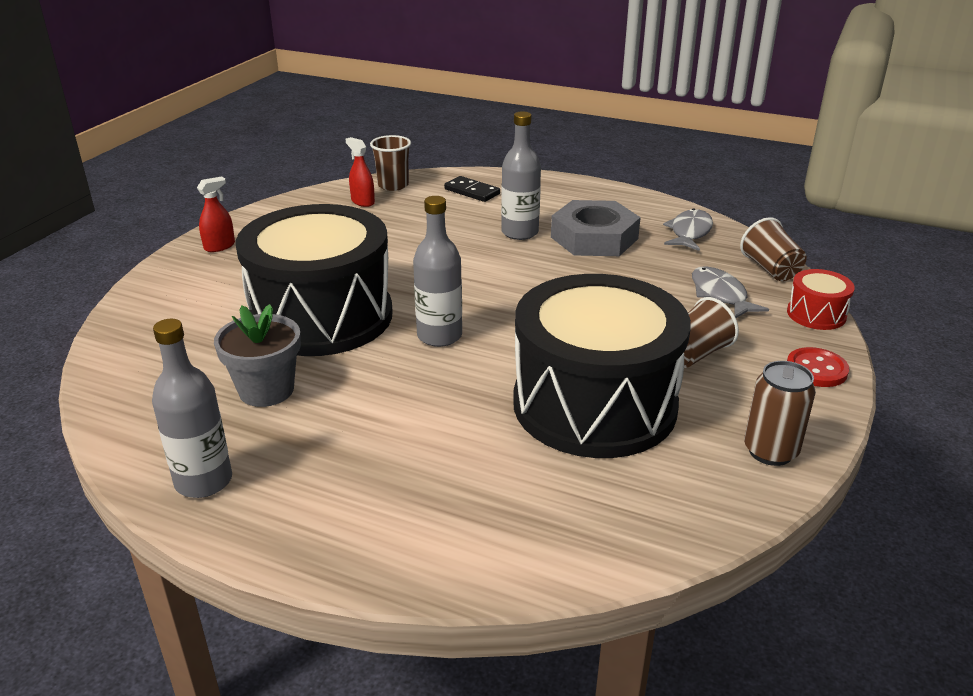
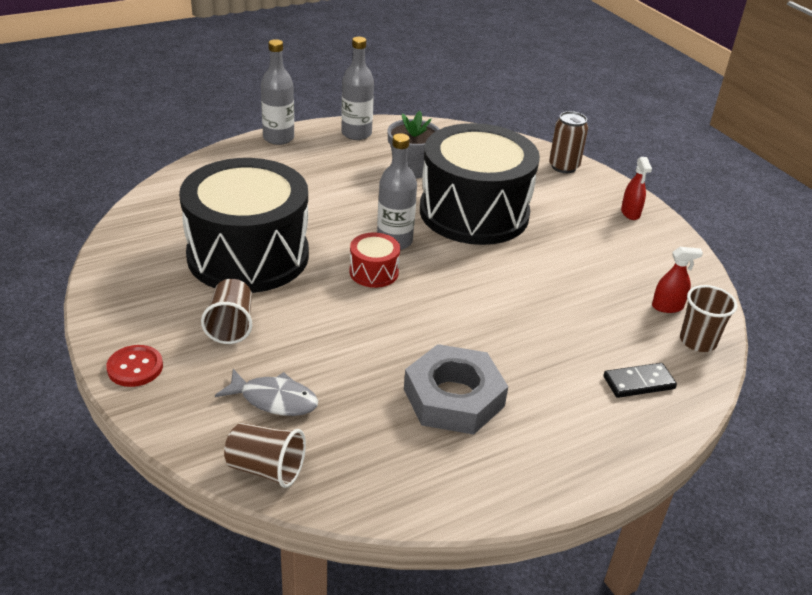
camera: 125 degrees right, 5 degrees up
(520, 232) = (512, 360): grey bottle -> grey bottle (278, 138)
(689, 232) = (394, 472): grey fish -> none
(770, 451) = (120, 286): brown can -> brown can (563, 166)
(816, 314) = (177, 431): red drum -> red drum (374, 272)

